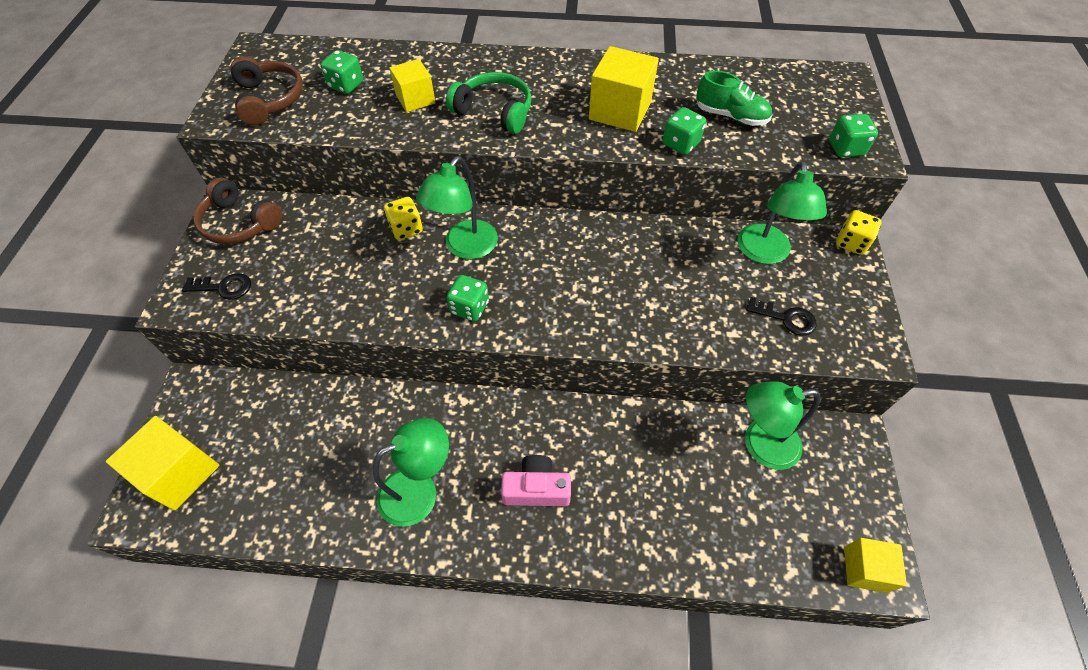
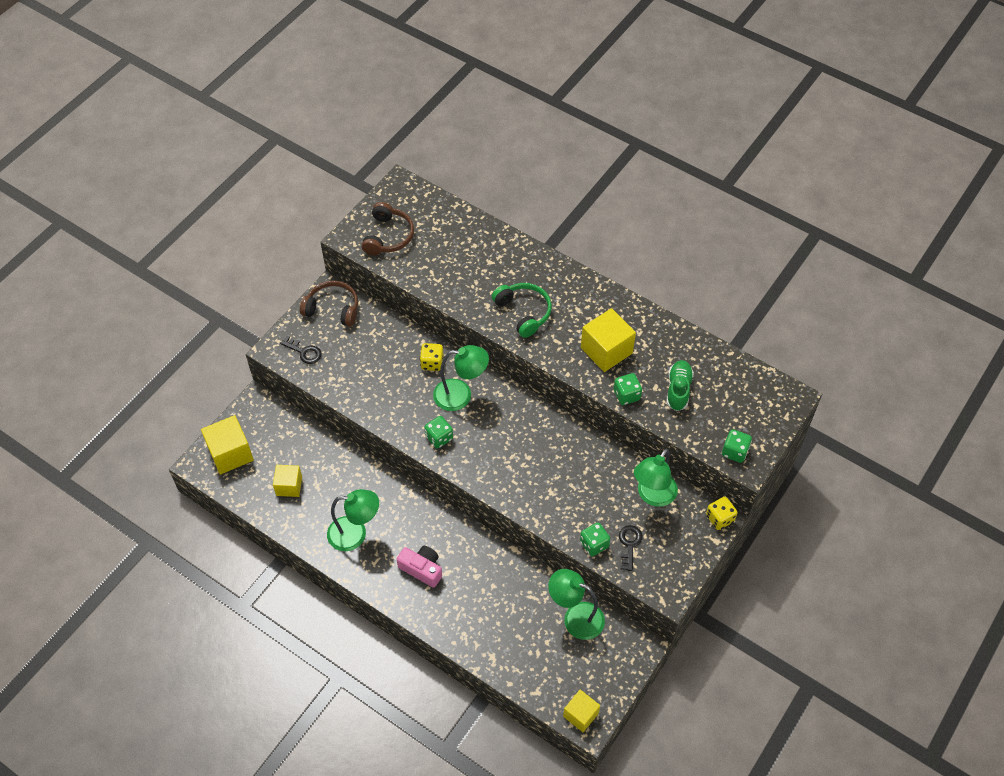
camera: 30 degrees right, 0 degrees up
(239, 223) = (333, 308): brown headphones -> brown headphones turned 135 degrees clockwise
(346, 85) = (441, 246): green dice -> green dice (594, 544)
(415, 99) = (479, 278): yellow cube -> yellow cube (289, 486)
(465, 247) = (461, 395): green lamp -> green lamp turned 150 degrees counterclockwise
(730, 116) = (678, 390): green shoe -> green shoe turned 135 degrees counterclockwise
(786, 318) = (629, 544): black key -> black key turned 135 degrees counterclockwise

